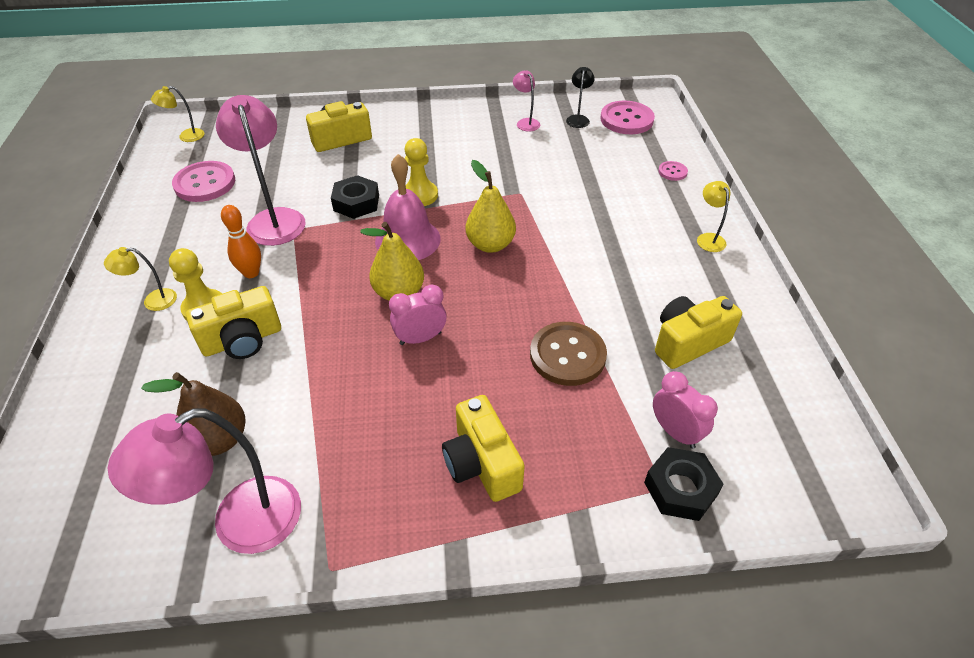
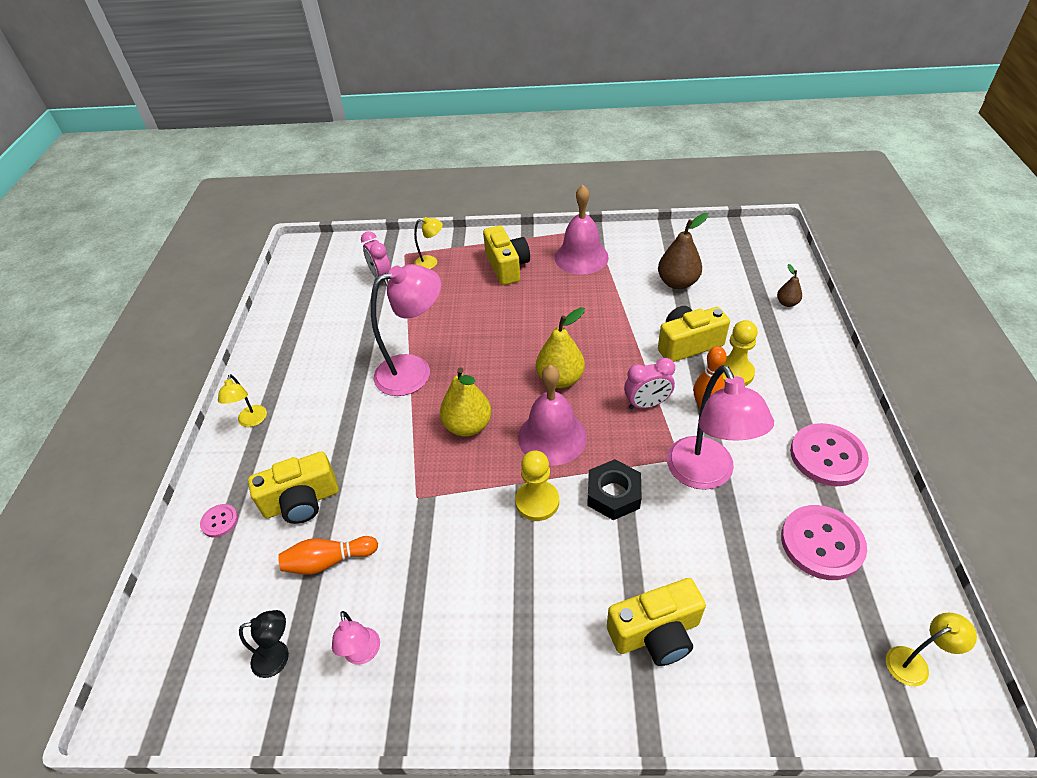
camera: 170 degrees left, 0 degrees up
(81, 408) = (787, 303): none -> brown pear
(153, 301) = (786, 382): yellow lamp -> yellow lamp (431, 262)
(240, 524) = (648, 246): pink lamp -> pink lamp (414, 370)
(359, 490) = (581, 257): none -> pink bell
(420, 338) = (542, 340): pink clock -> pink clock (647, 404)
(567, 355) = (431, 323): brown button -> none
(572, 157) = (328, 561): none -> orange bowling pin
(578, 119) = (278, 657): black lamp -> black lamp turned 120 degrees counterclockwise
(626, 119) = (207, 647): pink button -> pink button (827, 456)
(680, 488) = (395, 253): black nut -> none
(688, 342) = (337, 328): yellow camera -> yellow camera (301, 501)

